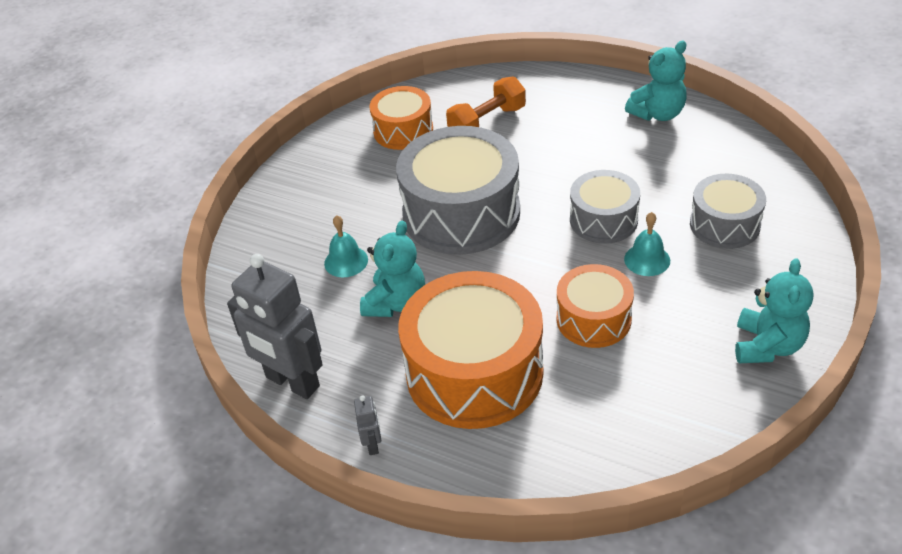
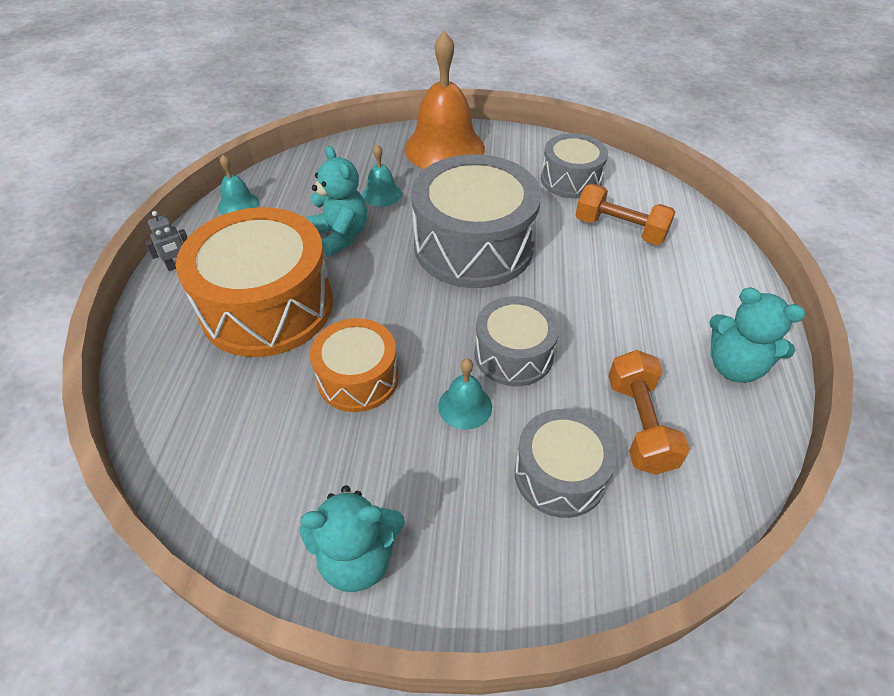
camera: 65 degrees right, 5 degrees up
(292, 382) = (238, 204): grey robot -> turquoise bell
(297, 200) = (444, 148): none -> orange bell
(396, 303) = (341, 236): turquoise teddy bear -> turquoise teddy bear turned 120 degrees counterclockwise
(403, 131) = (571, 179): orange drum -> grey drum
(693, 174) = (639, 424): none -> orange dumbbell

